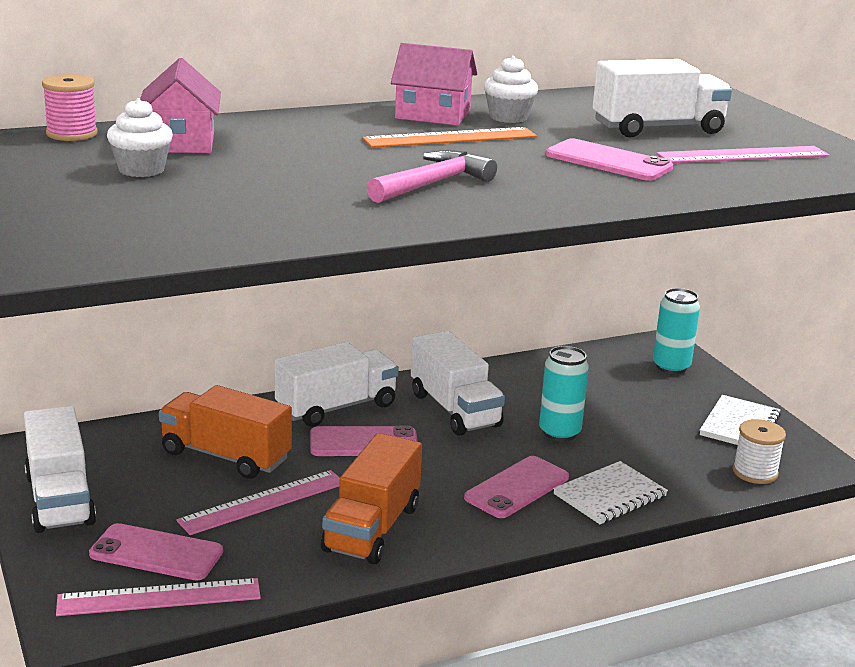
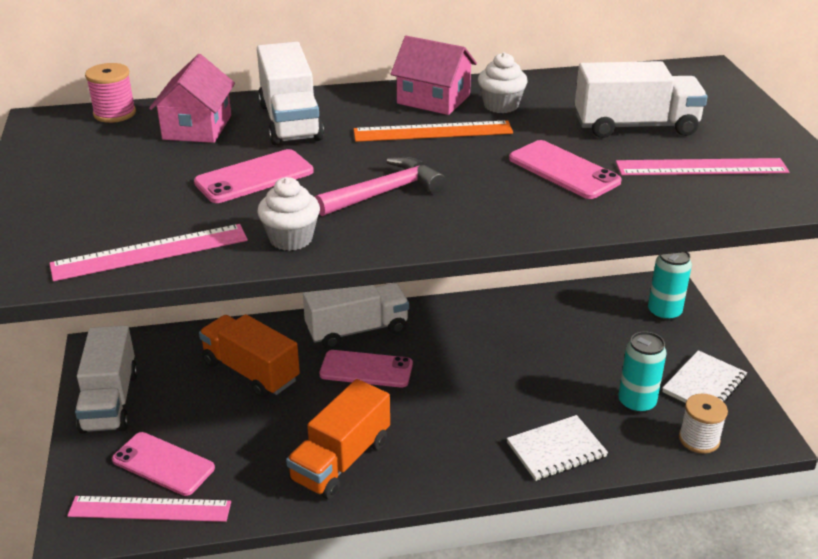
camera: 15 degrees right, 10 degrees up
(141, 170) = (146, 162): white cupcake -> white cupcake (291, 239)
(263, 502) = (263, 422): pink ruler -> pink ruler (150, 252)
(454, 410) = (454, 342): white truck -> white truck (290, 121)
(517, 488) = (478, 432): pink phone -> pink phone (254, 177)
(559, 433) = (536, 376): turquoise can -> turquoise can (636, 403)

